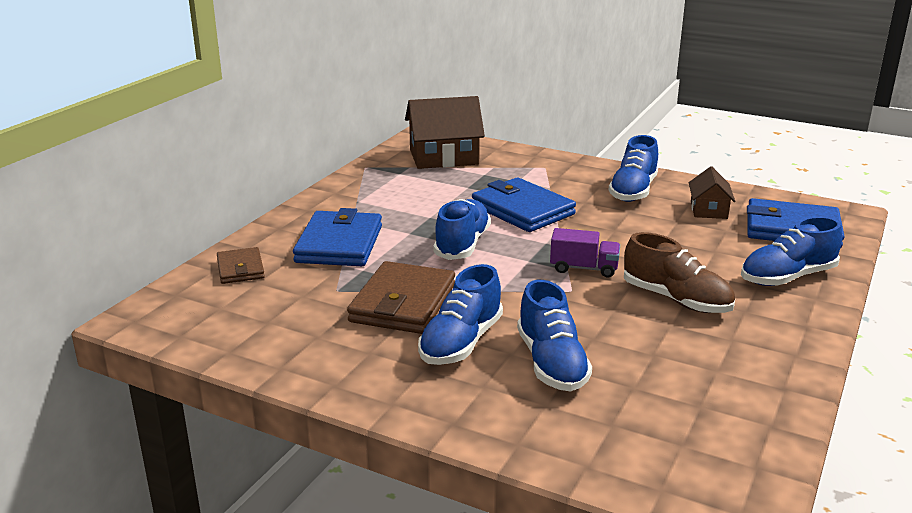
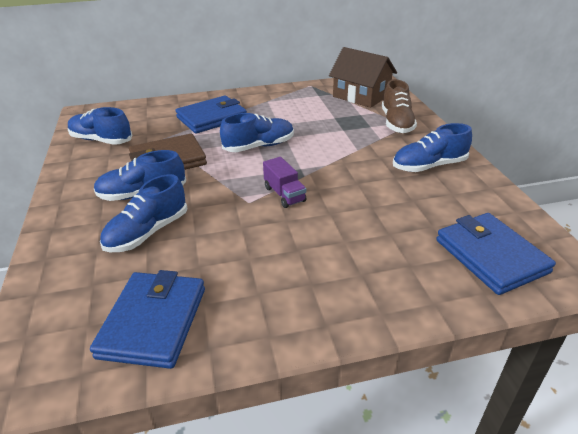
camera: 50 degrees right, 10 degrees up
(240, 269) = (155, 110): brown wallet -> none
(522, 210) = (332, 144): blue wallet -> blue wallet (153, 322)
(676, 300) = (288, 246): brown shoe -> brown shoe (396, 123)
(709, 210) = (454, 205): brown house -> none
(787, 277) = (397, 285): blue shoe -> blue shoe (101, 140)

